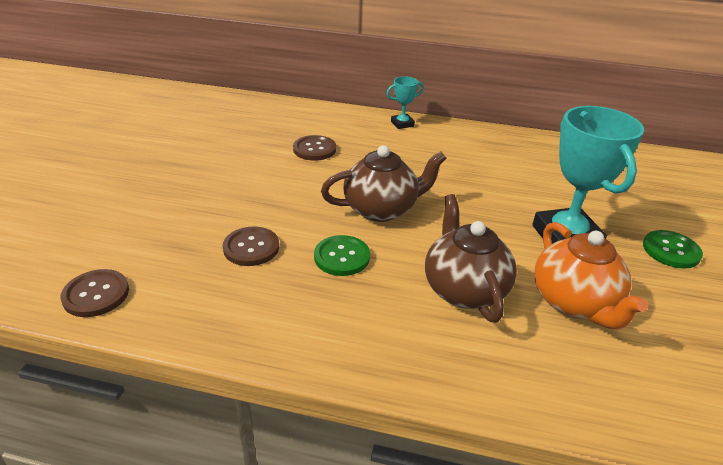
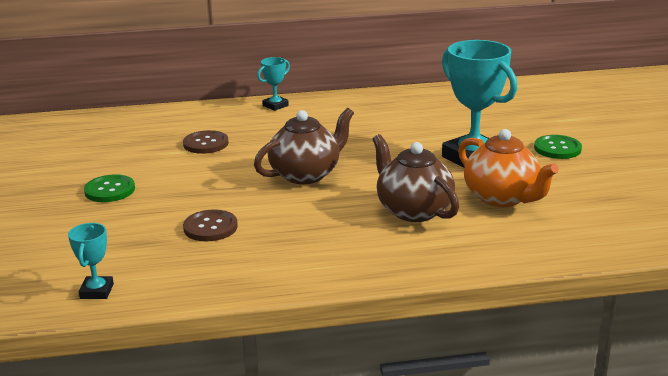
camera: 20 degrees left, 10 degrees down
(96, 294) = (97, 291): brown button -> turquoise trophy
(342, 257) = (297, 214): green button -> green button (110, 190)

